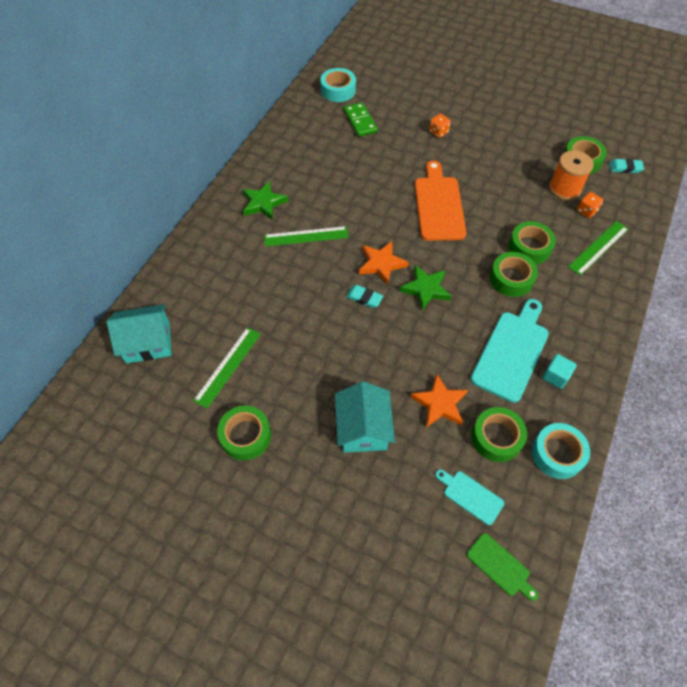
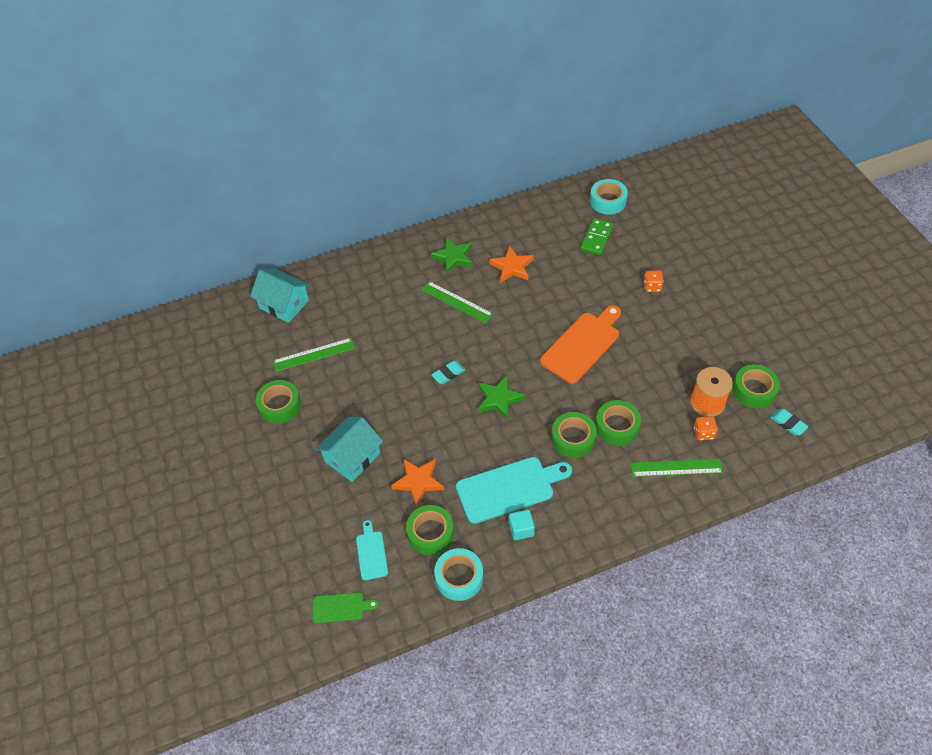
camera: 45 degrees right, 5 degrees down
(364, 298) = (448, 374): turquoise eraser -> turquoise eraser turned 75 degrees clockwise
(381, 264) = (488, 359): orange star -> orange star (512, 267)
(500, 566) = (341, 607): green cutting board -> green cutting board turned 90 degrees counterclockwise

